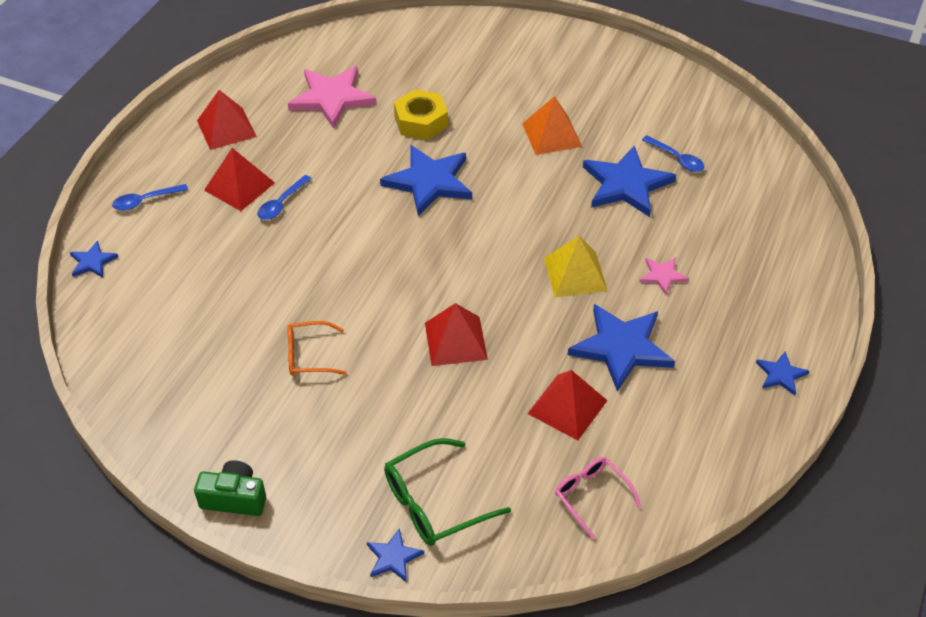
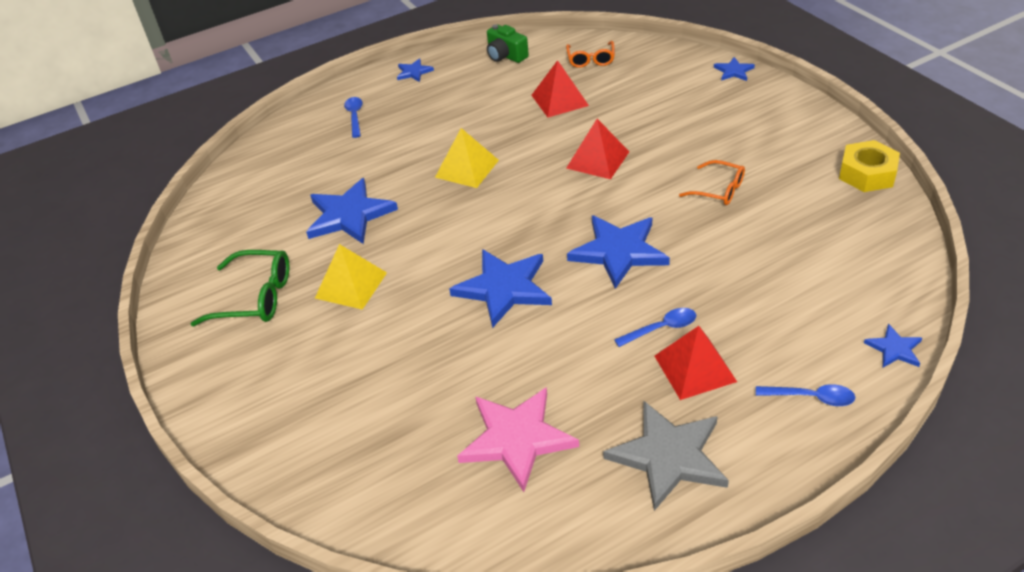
camera: 140 degrees left, 5 degrees down
(226, 128) = (668, 456): red pyramid -> grey star
(234, 498) = (825, 127): green camera -> green camera (505, 56)
(421, 121) = (451, 358): yellow nut -> yellow nut (867, 174)
(433, 503) = (689, 85): green glasses -> green glasses (256, 297)
(552, 135) = (351, 285): orange pyramid -> yellow pyramid
(591, 496) = (591, 60): pink glasses -> orange glasses
(621, 347) = (489, 116): blue star -> blue star (618, 251)
(662, 276) = (409, 144): pink star -> none
(676, 159) = (285, 218): blue spoon -> blue spoon (355, 116)

